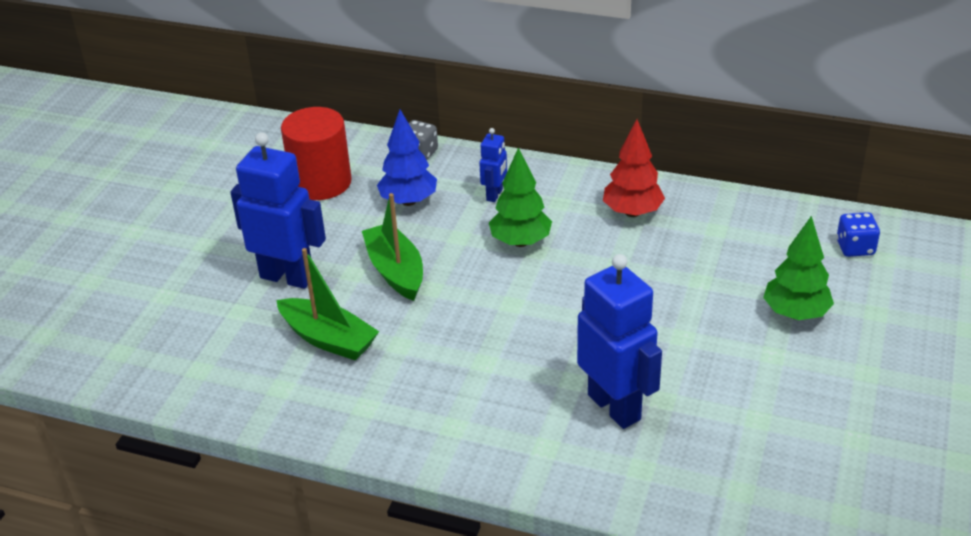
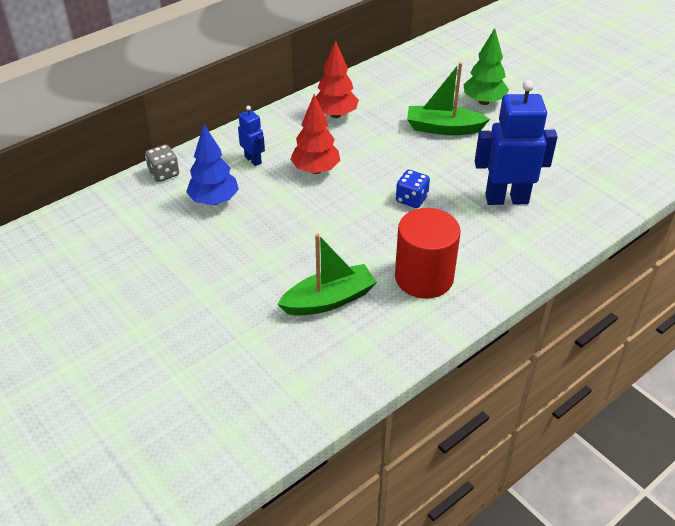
camera: 60 degrees left, 5 degrees up
(287, 277) = (235, 296): blue robot -> none
(321, 182) = (138, 235): red cylinder -> red cylinder (424, 277)
(395, 271) = (287, 238): green boat -> green boat (443, 128)
(520, 242) = (315, 170): green tree -> red tree
(855, 248) = (448, 58): blue dice -> blue dice (411, 199)

